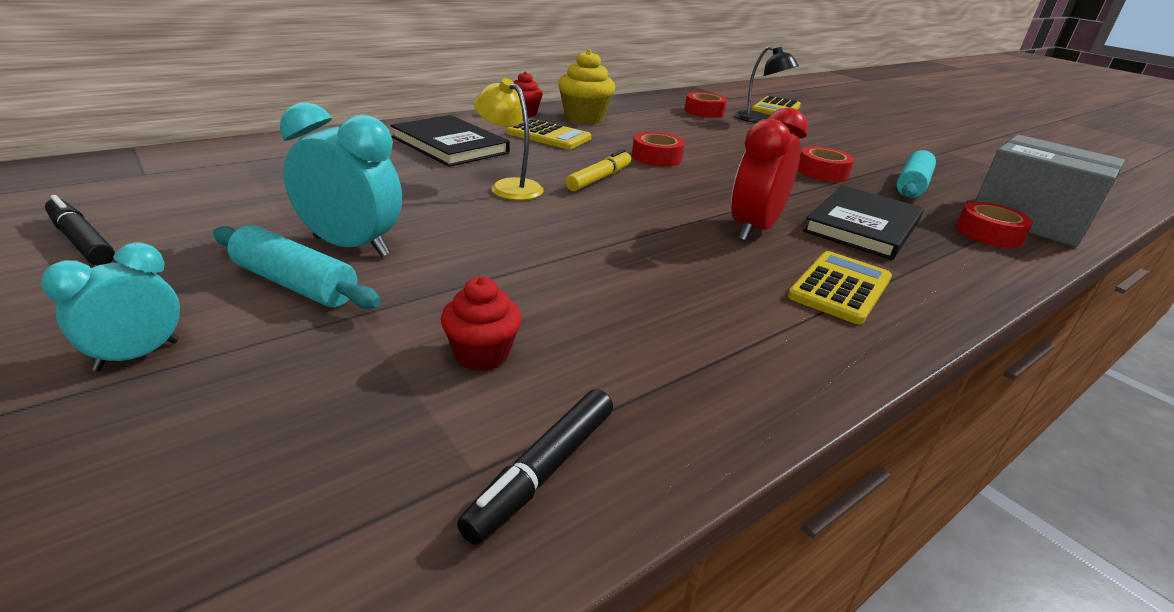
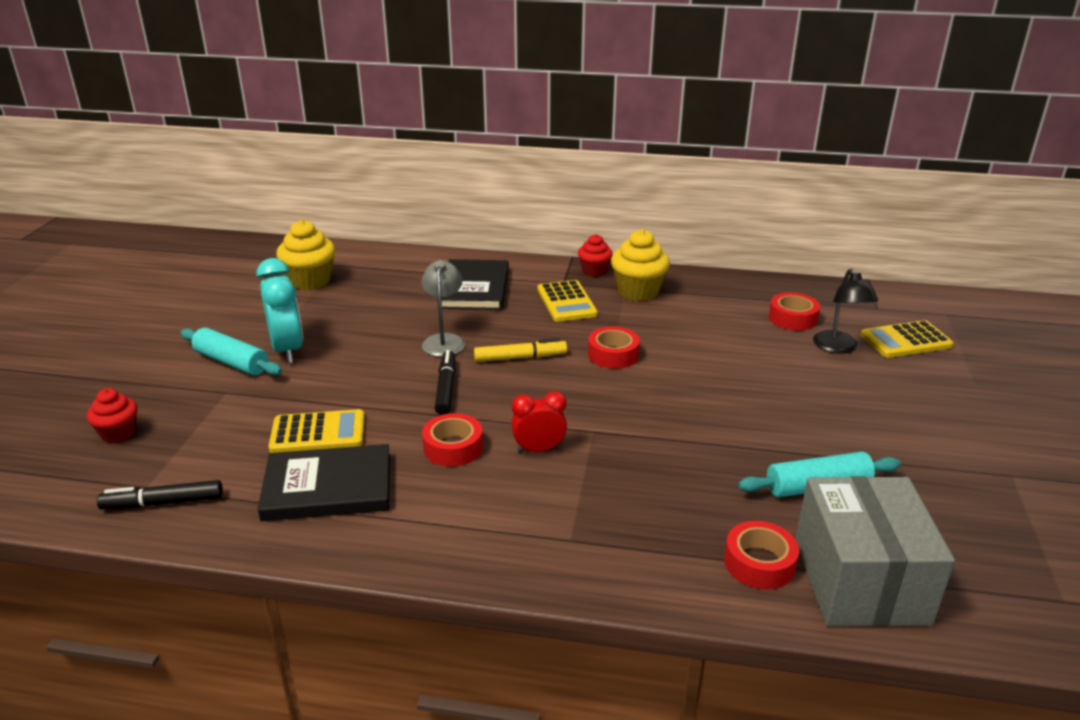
camera: 50 degrees right, 0 degrees up
(81, 241) = (199, 299): black marker -> black marker (446, 388)
(137, 355) = (136, 372): turquoise clock -> none
(239, 181) = (310, 281): none -> yellow cupcake
(295, 284) = (232, 362): turquoise rolling pin -> turquoise rolling pin turned 45 degrees counterclockwise
(482, 355) = (234, 441): red cupcake -> red cupcake (119, 433)
(509, 186) = (444, 340): yellow lamp -> grey lamp
(753, 229) = (539, 449): red clock -> red clock, size x0.62
(822, 172) = (747, 431): red tape -> red tape (453, 447)
(840, 288) = (492, 519): yellow calculator -> yellow calculator (318, 433)
(863, 226) = (642, 492): black book -> black book (328, 487)

